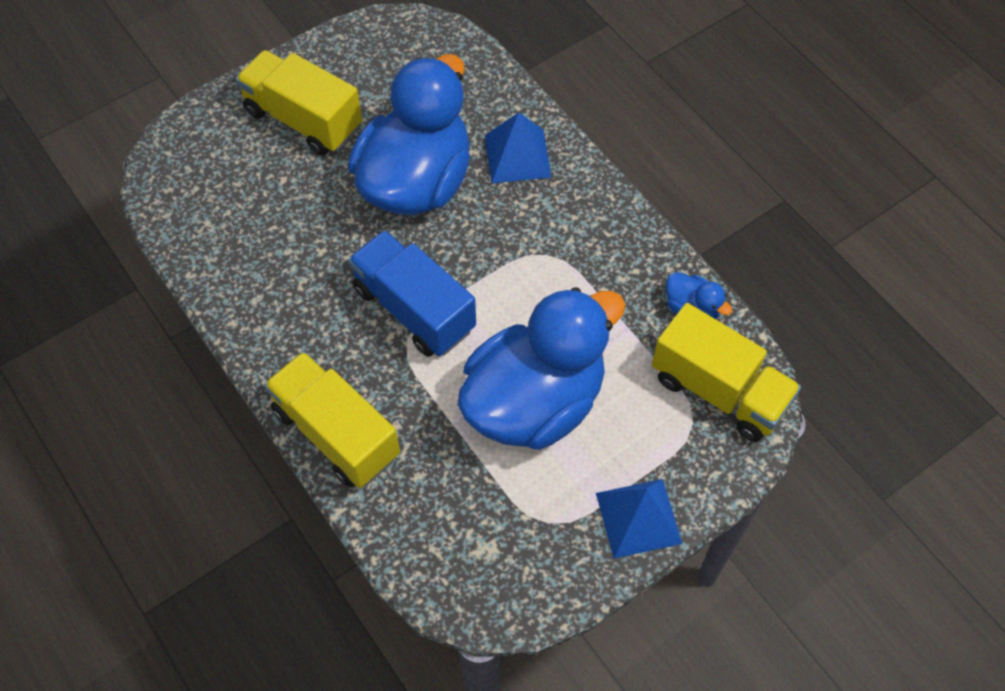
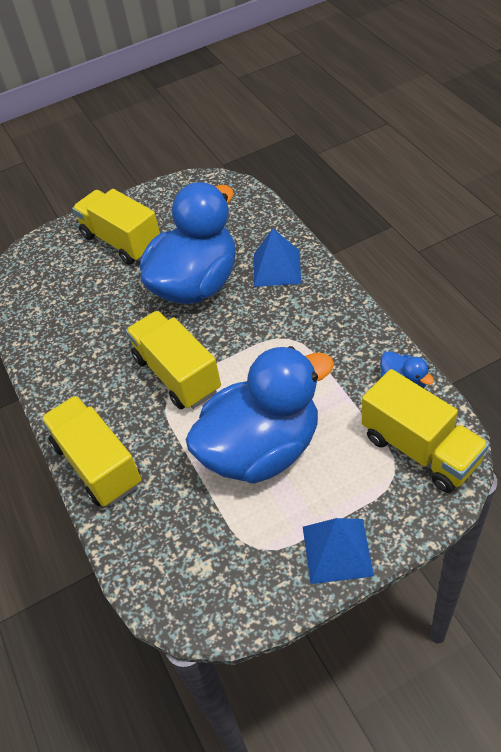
camera: 15 degrees right, 10 degrees down
(414, 309) = (177, 374): blue truck -> yellow truck

